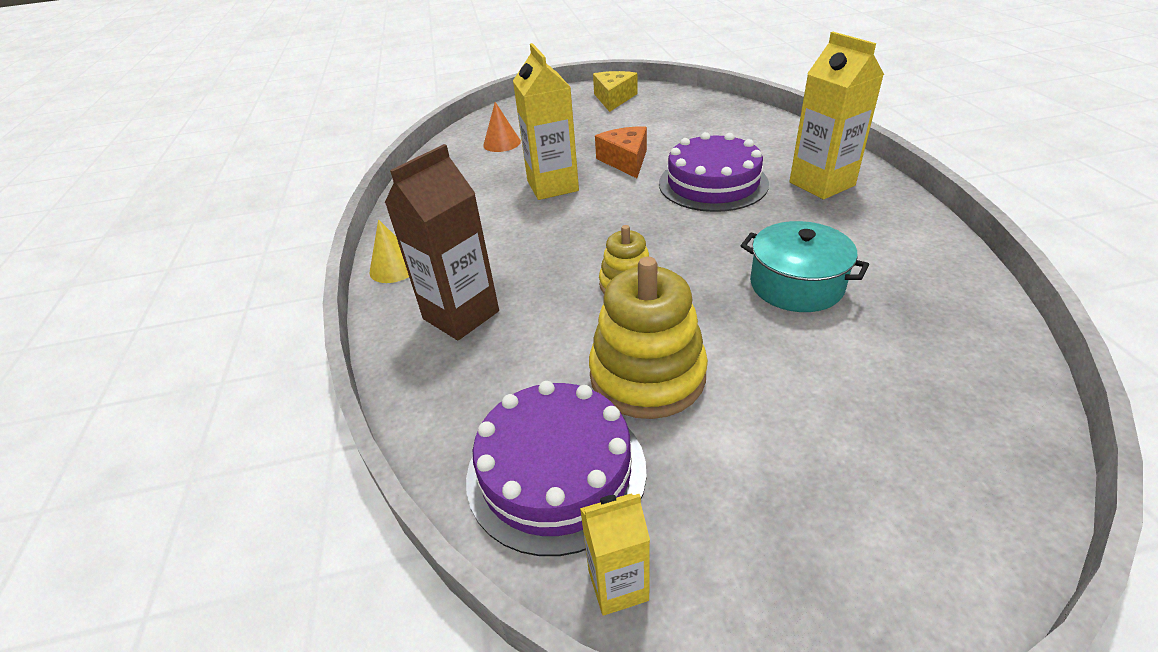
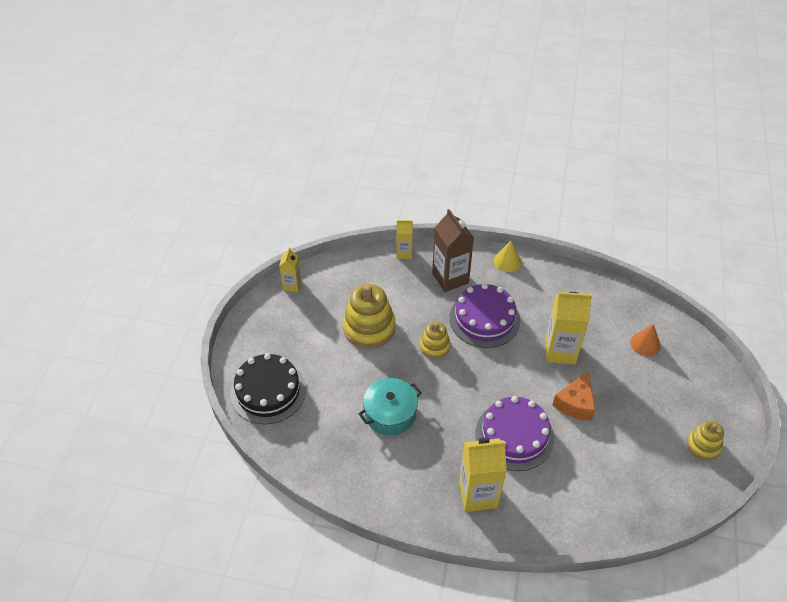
camera: 110 degrees right, 10 degrees up
(413, 400) = (404, 253): none -> yellow carton
(556, 471) = (342, 284): purple cake -> purple cake (484, 319)
(614, 98) = (703, 445): yellow cheese -> yellow stacking toy
(625, 160) = (575, 403): orange cheese -> orange cheese turned 105 degrees clockwise
(943, 468) = (268, 391): none -> black cake

